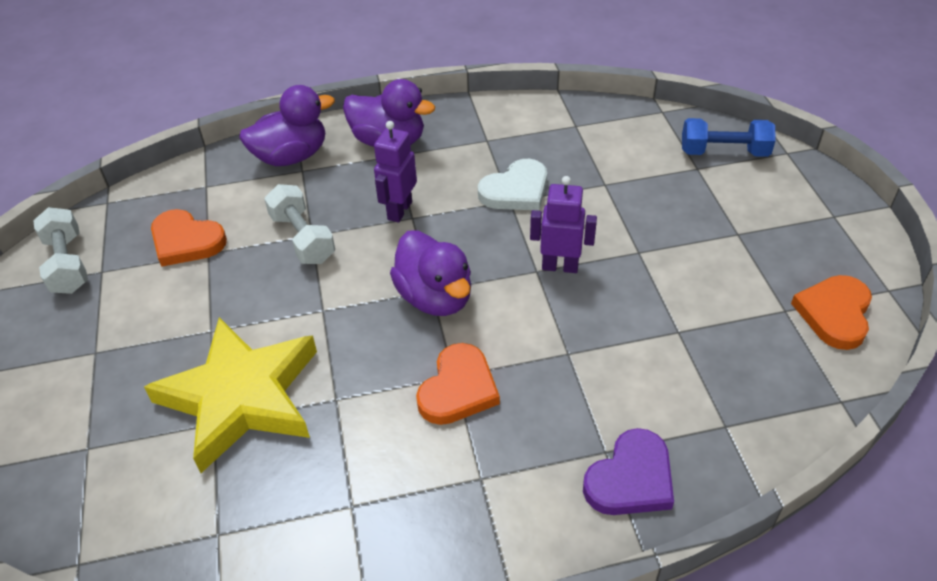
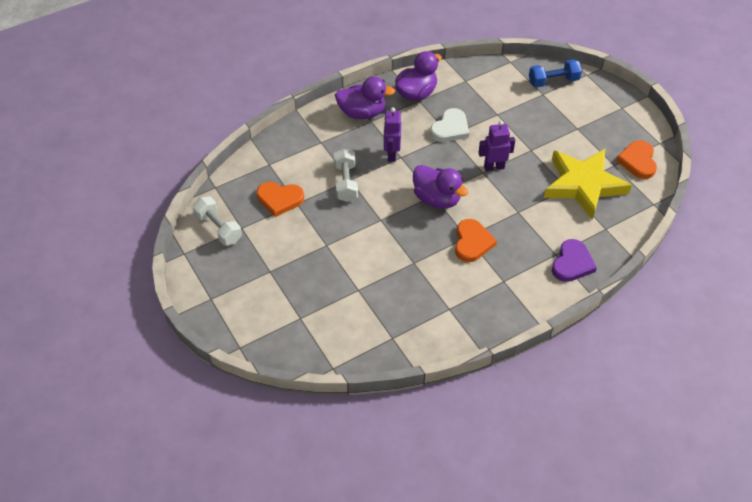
camera: 20 degrees left, 5 degrees up
(241, 397) = (364, 274): yellow star -> yellow star (583, 185)
(291, 156) = (309, 135): purple duck -> purple duck (416, 93)
(303, 238) = (346, 182): white dumbbell -> white dumbbell turned 45 degrees clockwise

